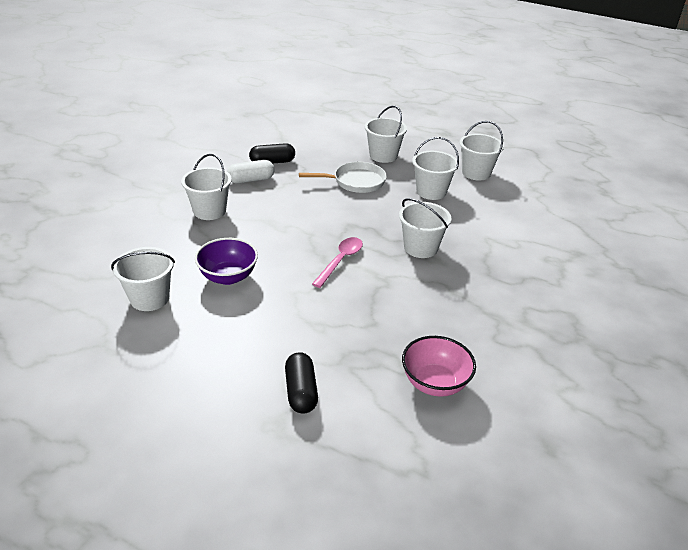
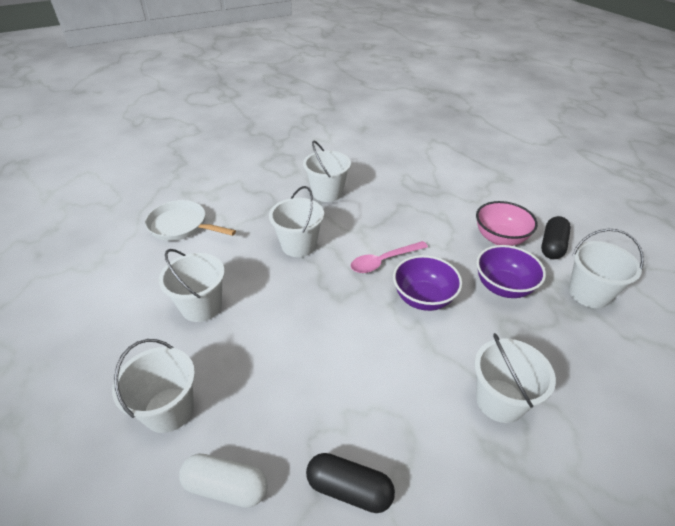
camera: 145 degrees left, 5 degrees up
(251, 180) = (411, 450): white capsule -> white capsule (226, 486)
(289, 246) = (423, 298): none -> purple bowl
(301, 391) = (479, 186): black capsule -> black capsule (552, 246)
(355, 182) = (267, 367): white pan -> white pan (181, 226)
(435, 383) = (392, 164): pink bowl -> pink bowl (500, 238)
(476, 173) = (112, 312): white bucket -> white bucket (327, 193)

